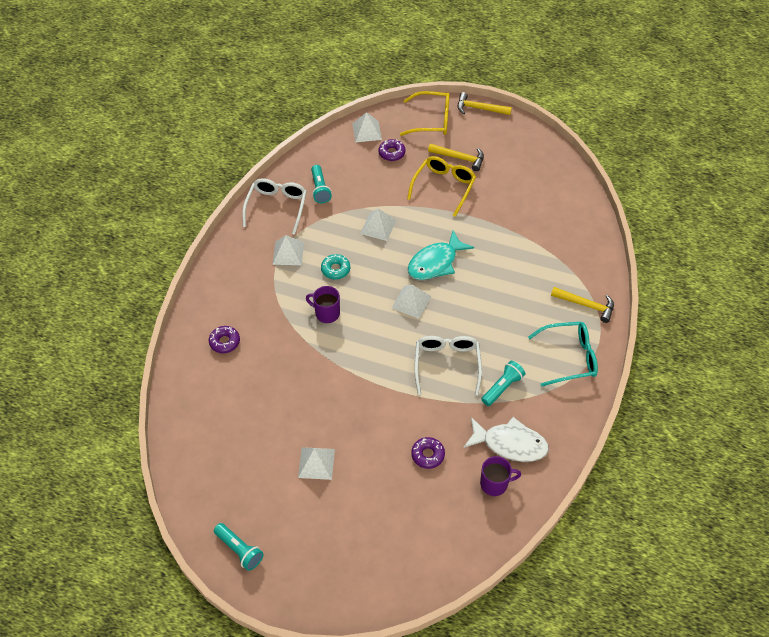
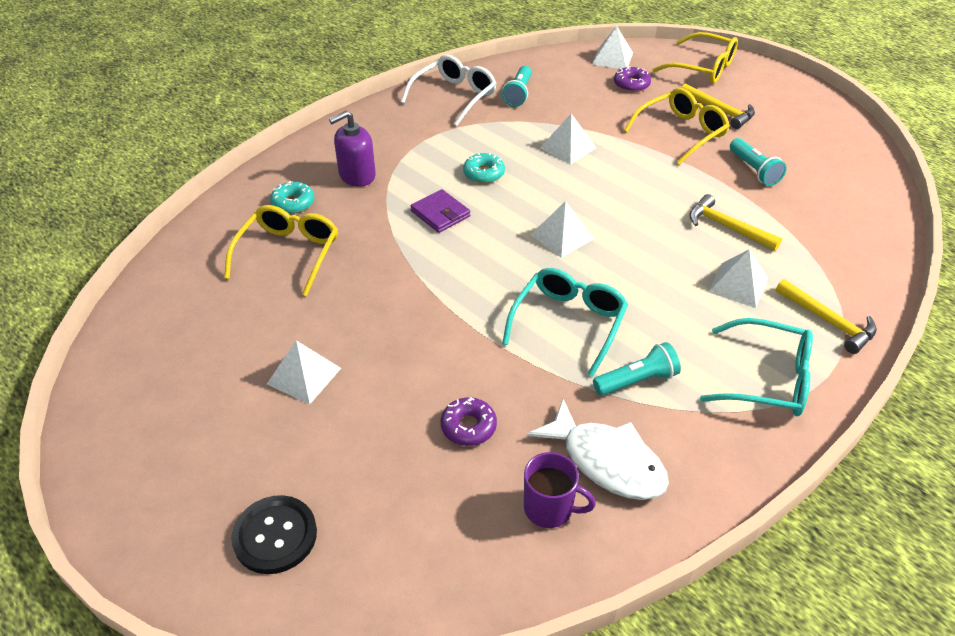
camera: 25 degrees right, 10 degrees down
(224, 342) = (293, 203): purple donut -> turquoise donut
(240, 550) = (121, 442): turquoise flashlight -> turquoise flashlight (754, 170)
(249, 382) = (288, 254): none -> yellow glasses
(252, 302) = (357, 175): none -> purple soap dispenser
(288, 253) = (436, 141): white pyramid -> white pyramid (738, 285)
(326, 313) = (440, 214): purple mug -> purple wallet
(364, 562) = (275, 536): none -> black button
(435, 262) = (622, 205): turquoise fish -> none
(447, 364) = (568, 323): white glasses -> turquoise glasses
(479, 108) = (774, 72): yellow hammer -> yellow hammer (727, 227)

